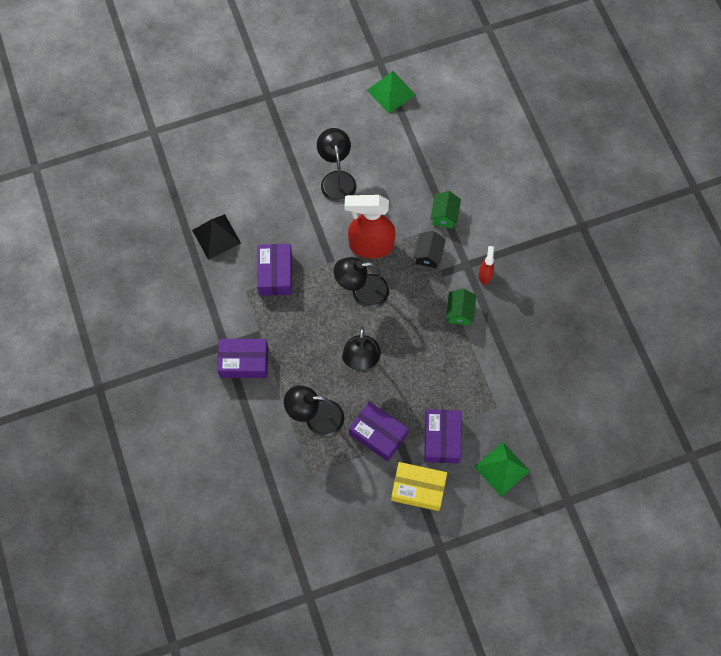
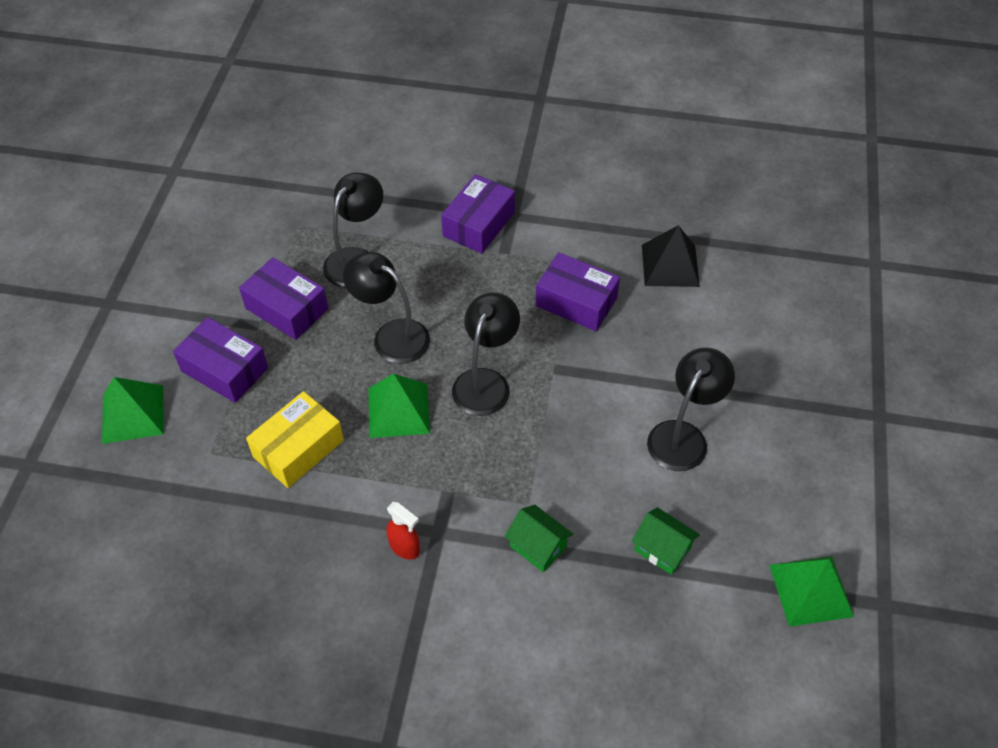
camera: 120 degrees right, 15 degrees down
(337, 179) = (683, 436): black lamp -> black lamp turned 75 degrees counterclockwise
(370, 246) = (548, 425): red spray bottle -> none
(378, 434) = (287, 308): purple box -> purple box turned 60 degrees clockwise
(409, 326) = (398, 410): none -> green pyramid
(418, 489) = (190, 315): yellow box -> yellow box (298, 448)
(428, 255) = (487, 490): black house -> none
(459, 312) = (373, 482): green house -> green house (662, 549)

